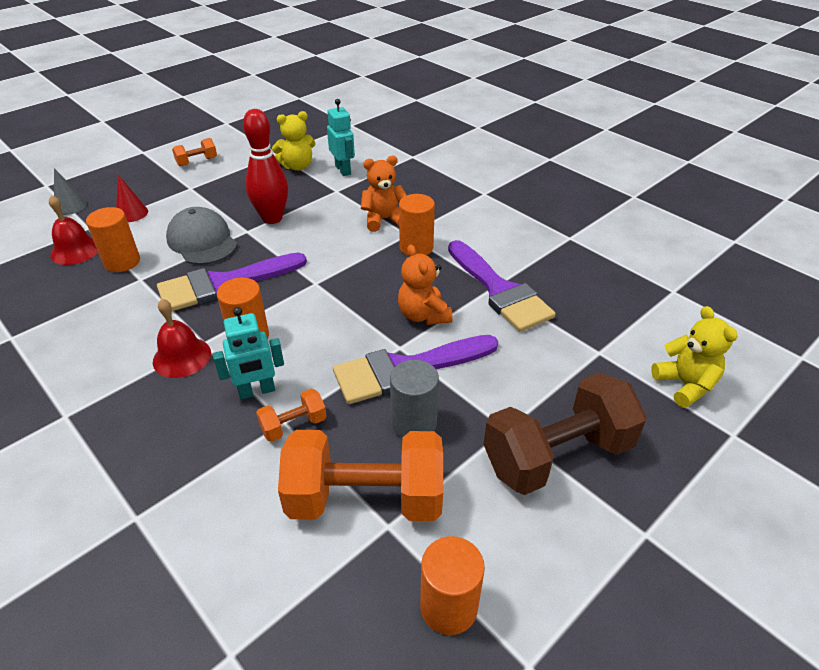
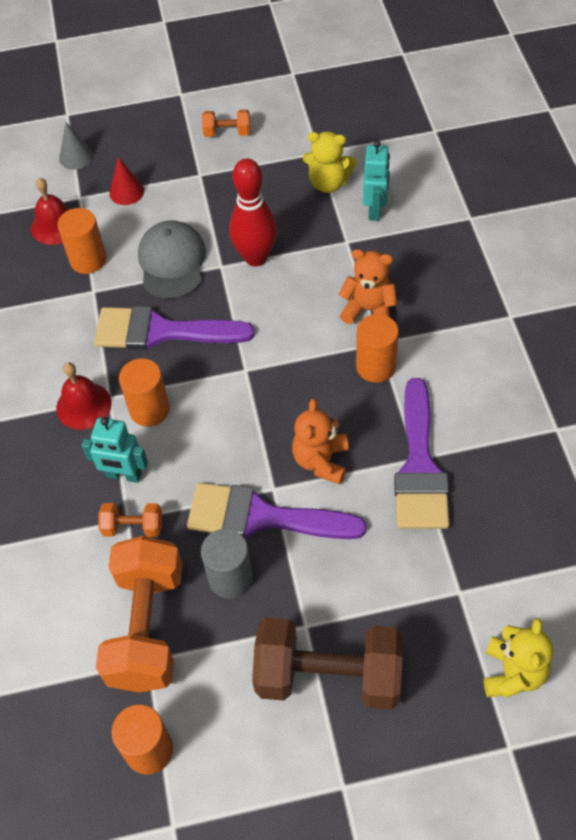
camera: 35 degrees right, 15 degrees up
(365, 498) = (146, 627): orange dumbbell -> orange dumbbell turned 60 degrees clockwise

